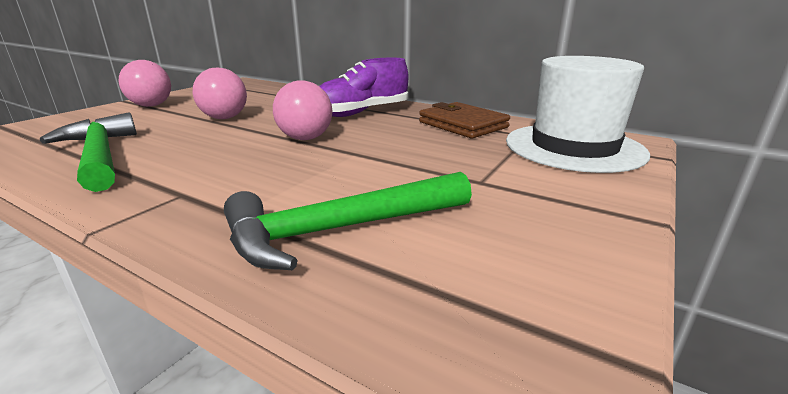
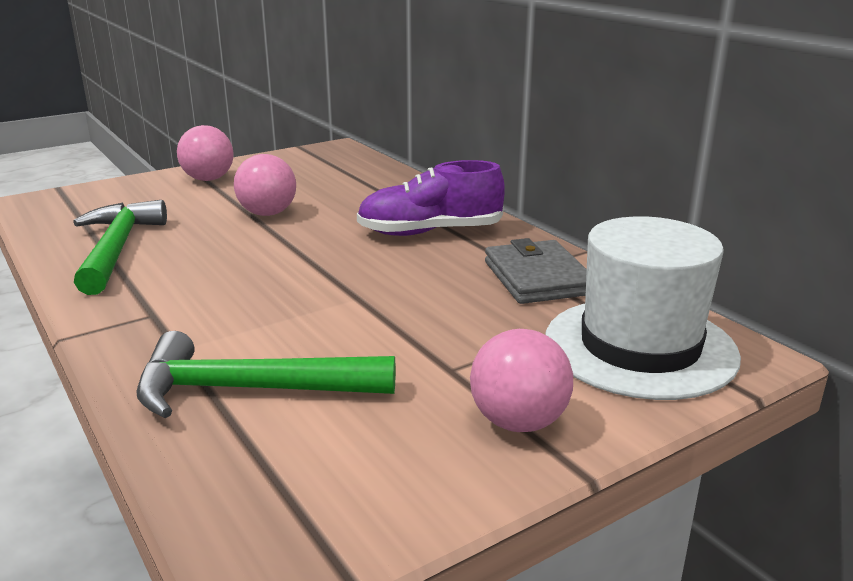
camera: 25 degrees right, 0 degrees up
(305, 138) = (325, 264): pink ball -> pink ball (518, 422)
(463, 125) = (537, 278): brown wallet -> grey wallet

